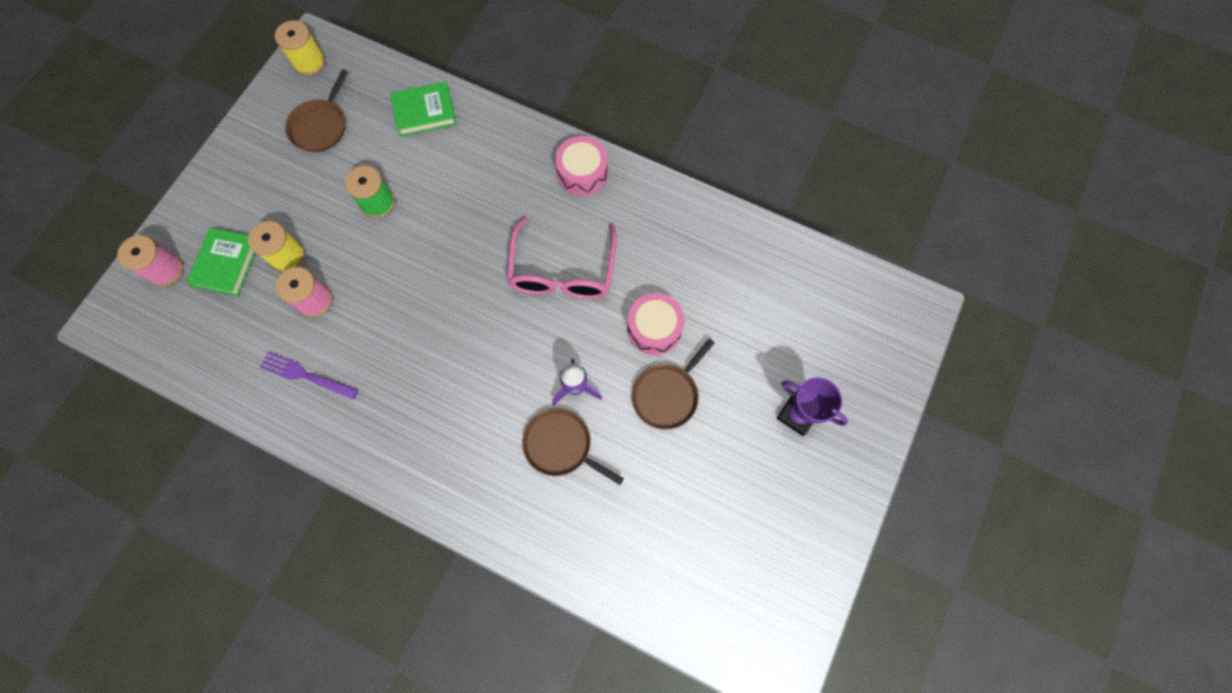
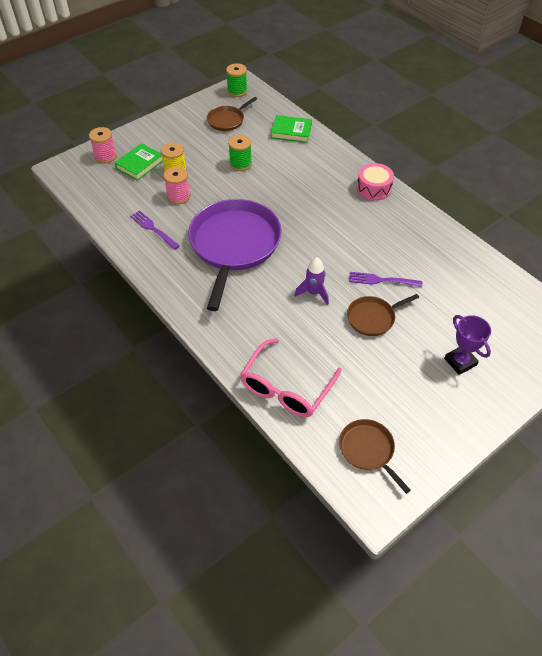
camera: 25 degrees right, 20 degrees down
(309, 62) = (237, 91): yellow spool -> green spool
(434, 354) = (234, 245): none -> purple pan
(561, 445) = (288, 319): brown pan -> brown pan (368, 450)
(562, 271) = (336, 232): pink glasses -> pink glasses (286, 388)
(654, 328) = (381, 280): pink drum -> purple fork

